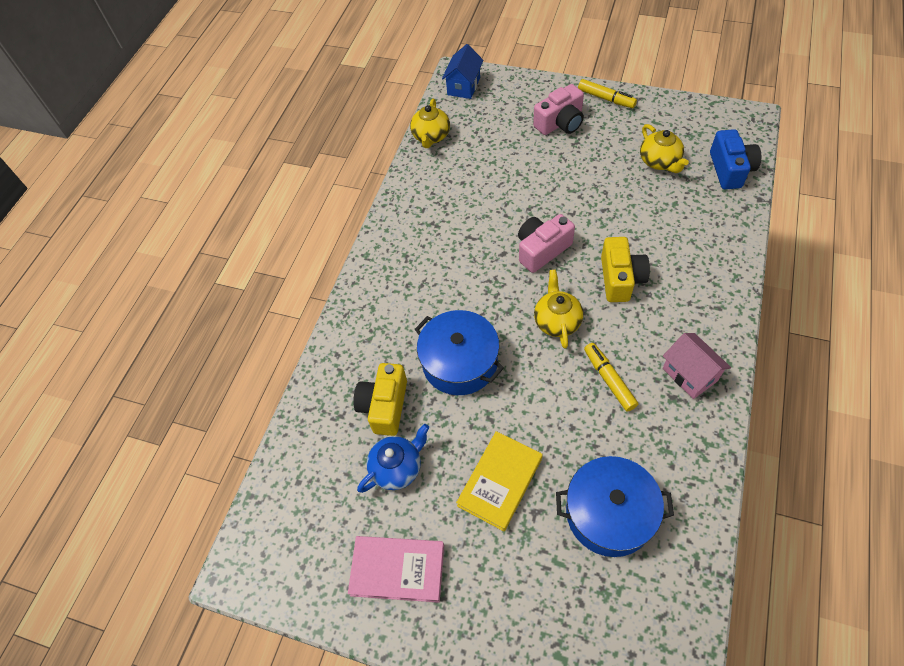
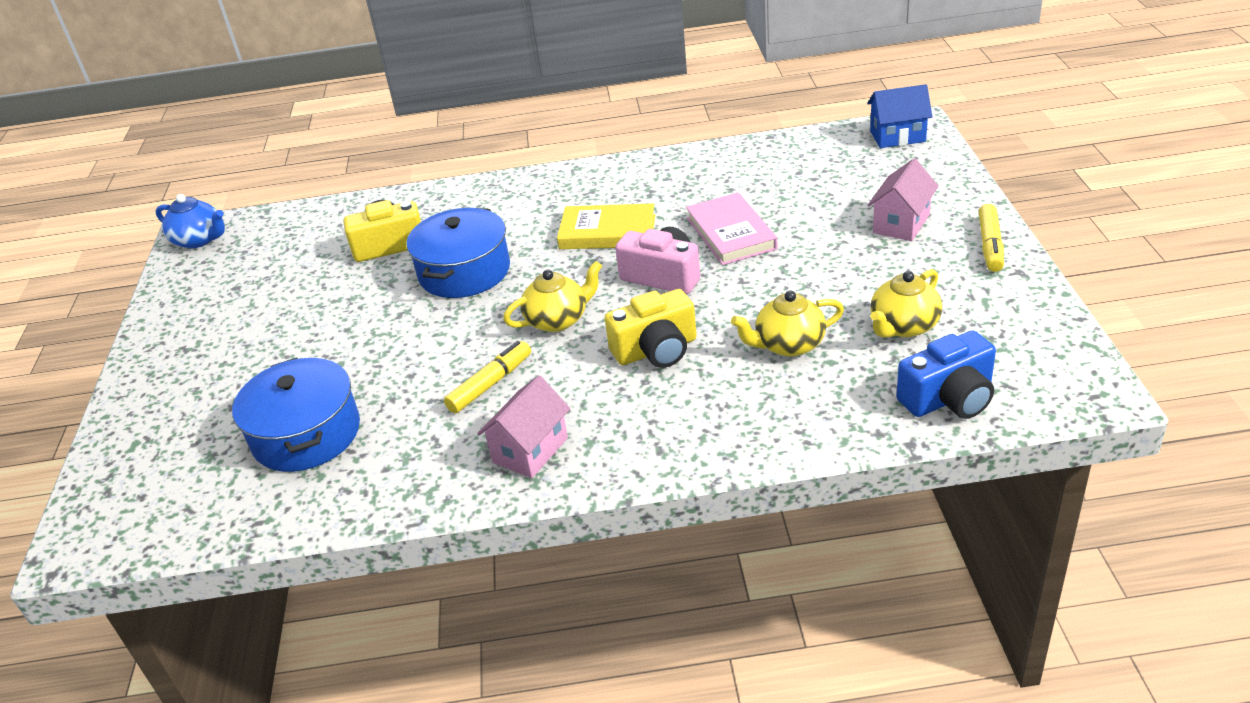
camera: 65 degrees right, 20 degrees down
(397, 468) = (320, 276): blue teapot -> blue teapot (199, 240)
(397, 570) = (210, 314): pink book -> pink book (731, 233)
(431, 136) = (787, 145): yellow teapot -> yellow teapot (788, 345)
(500, 482) = (323, 345): yellow book -> yellow book (607, 232)
(560, 123) = (901, 224): pink camera -> pink house

